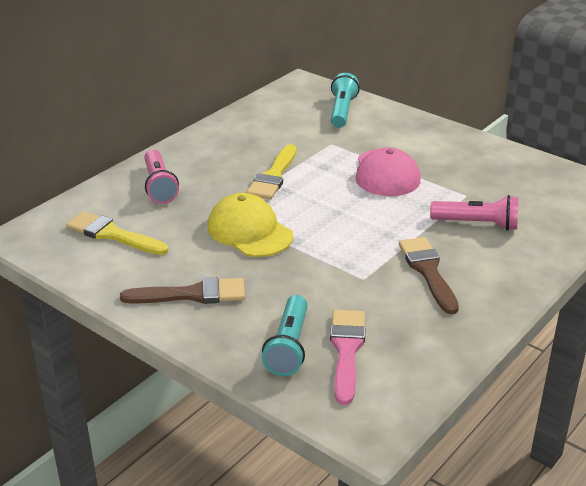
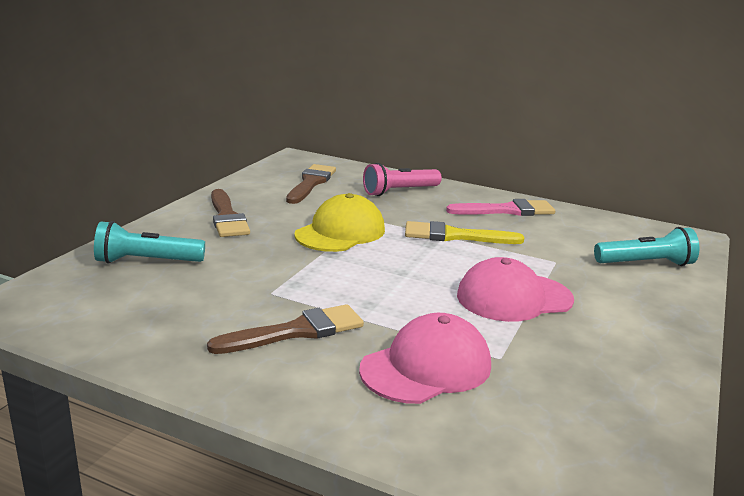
camera: 75 degrees right, 10 degrees down
(112, 234) = (311, 183): yellow brush -> brown brush
(346, 350) = (138, 289): pink brush -> pink brush (507, 210)
(477, 224) = (426, 367): pink flashlight -> pink cap

